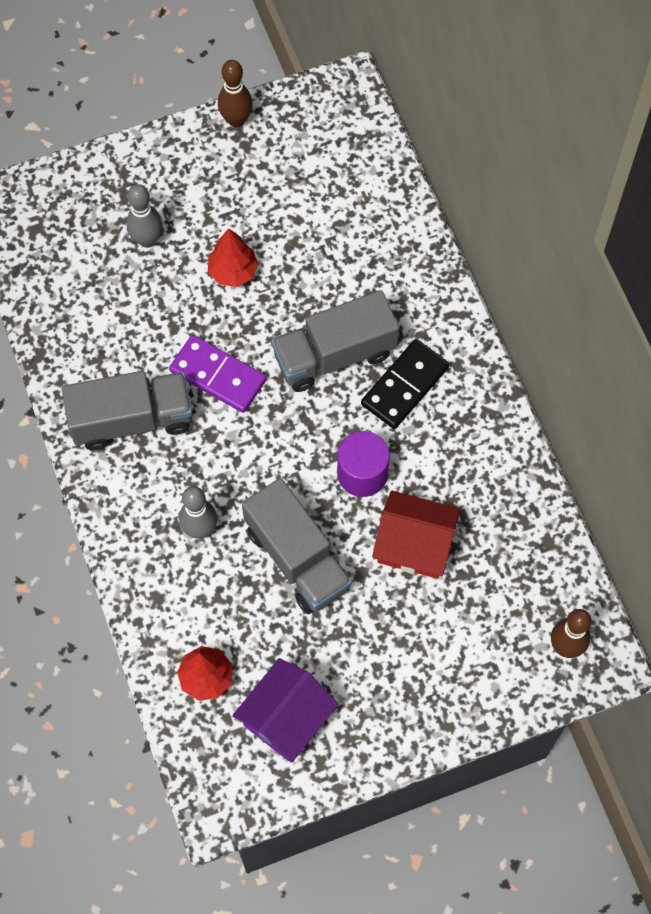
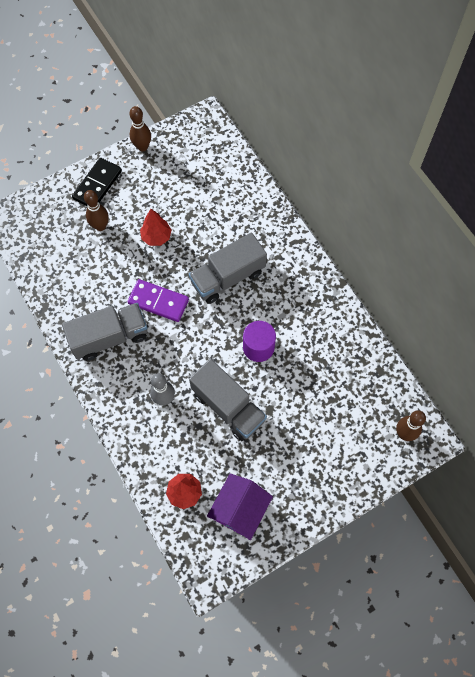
camera: 10 degrees left, 0 degrees up
(147, 240) = (100, 226): grey bowling pin -> brown bowling pin
(404, 385) = (274, 289): black domino -> black domino (97, 185)
(414, 544) = (299, 386): red house -> none

